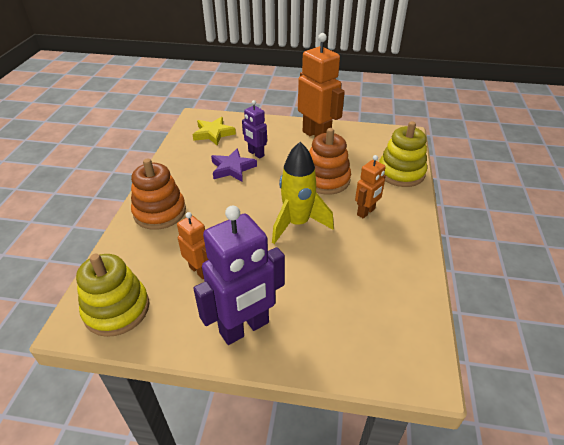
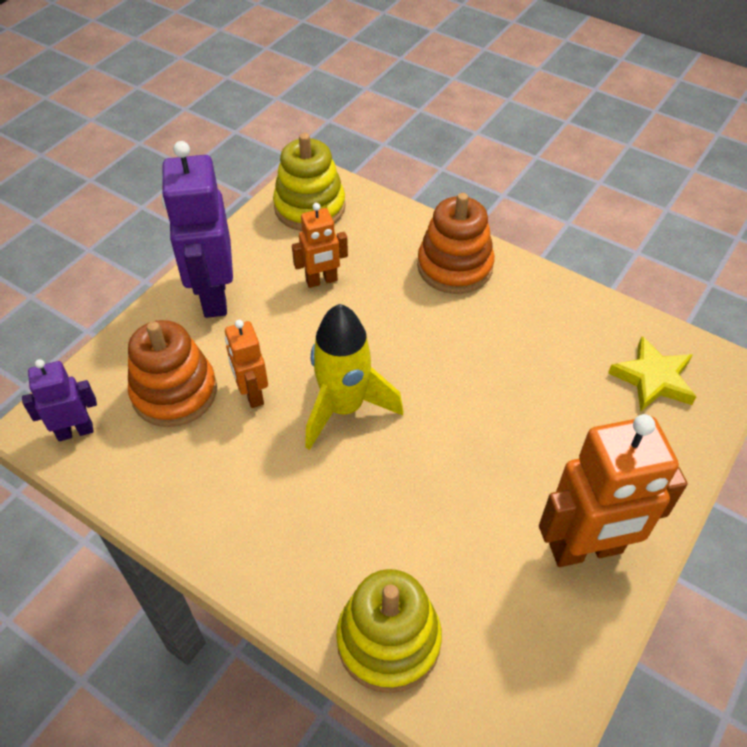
camera: 115 degrees right, 10 degrees up
(232, 168) = (525, 373): purple star -> none
(256, 154) = (558, 420): purple robot -> purple robot (75, 431)
(326, 180) = (430, 495): orange stacking toy -> orange stacking toy (174, 392)
(366, 212) = (316, 512): orange robot -> orange robot (252, 394)

